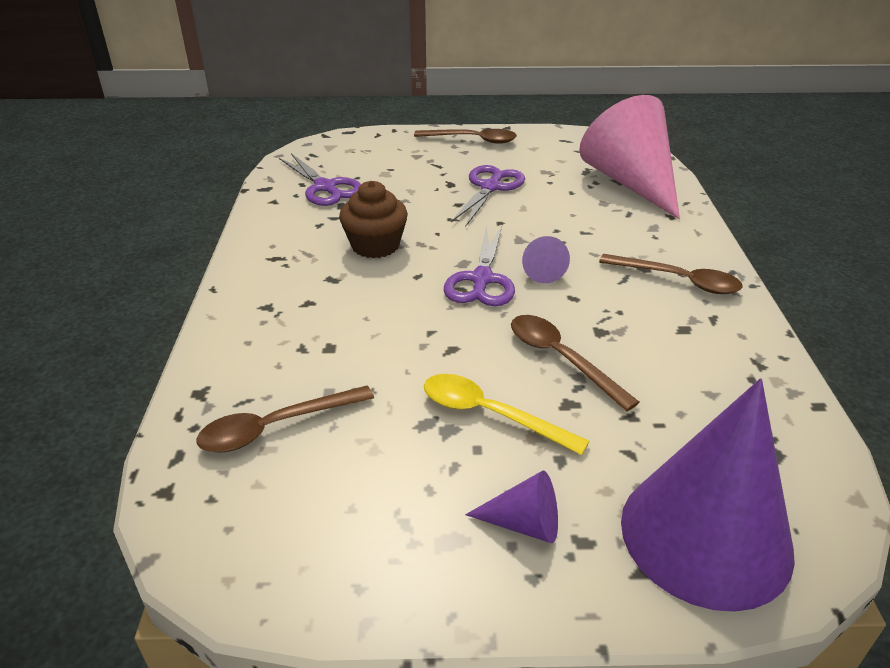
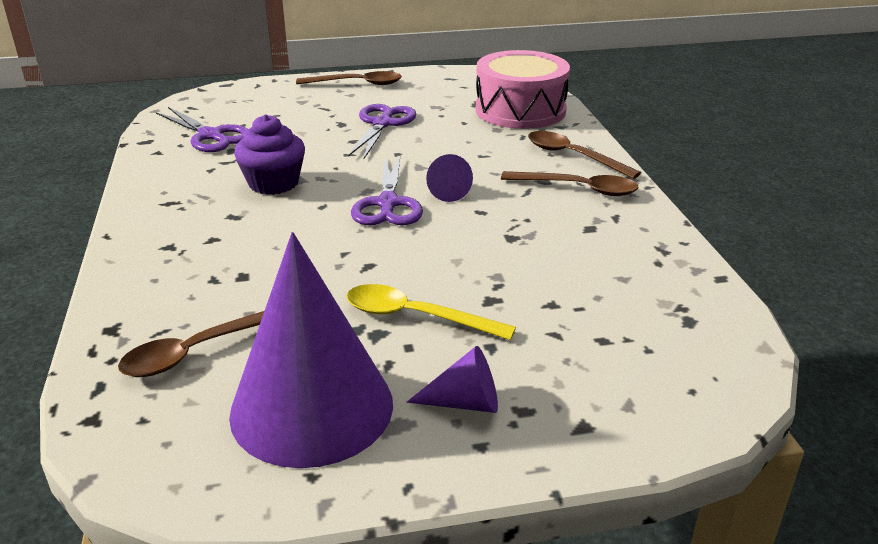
camera: 10 degrees left, 5 degrees down
(375, 245) = (273, 183): brown cupcake -> purple cupcake
(561, 359) = (477, 263): brown spoon -> brown spoon (573, 156)
(631, 183) = (520, 110): pink cone -> pink drum
(705, 535) = (635, 391): purple cone -> purple cone (312, 407)

